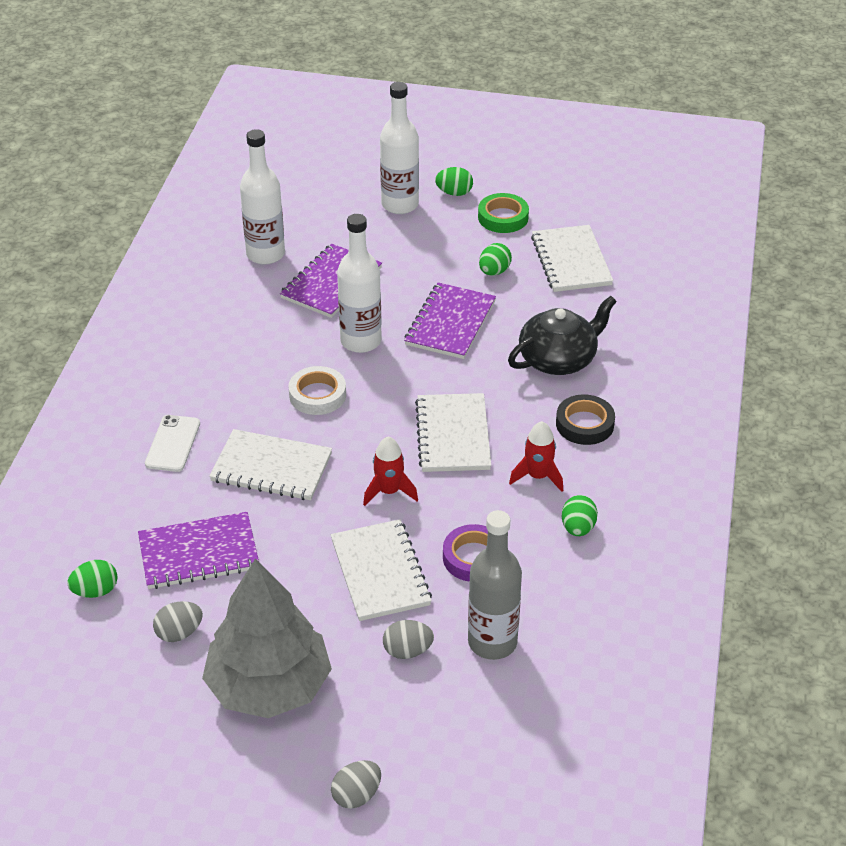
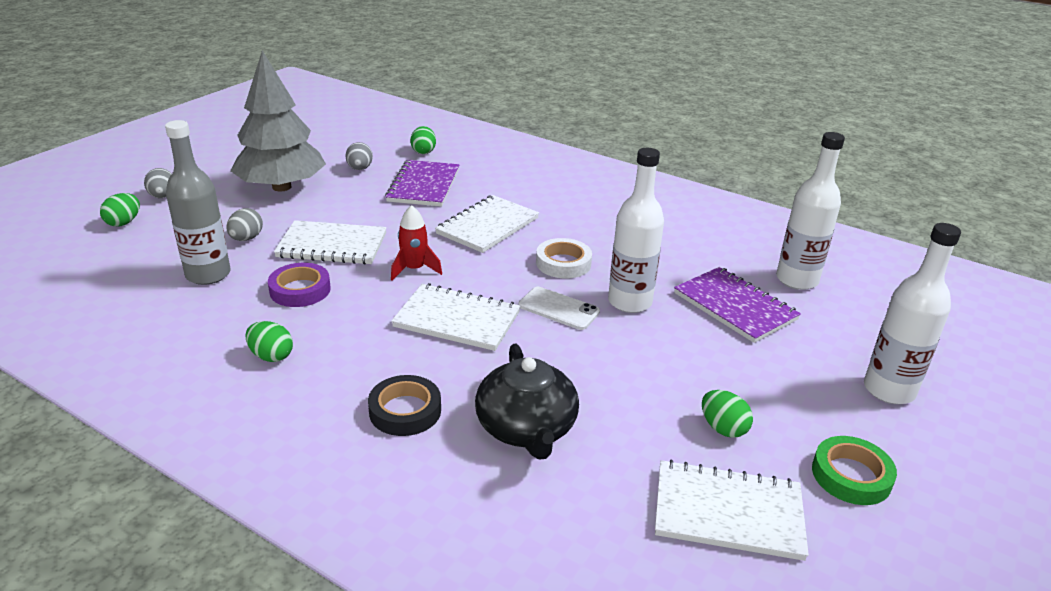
camera: 110 degrees right, 10 degrees down
(173, 444) = (546, 195): white phone -> white phone (558, 309)
(450, 323) = (633, 365): purple notebook -> none
(454, 193) = (918, 446): green egg -> green egg (124, 223)
(538, 476) = (359, 353): red rocket -> none

